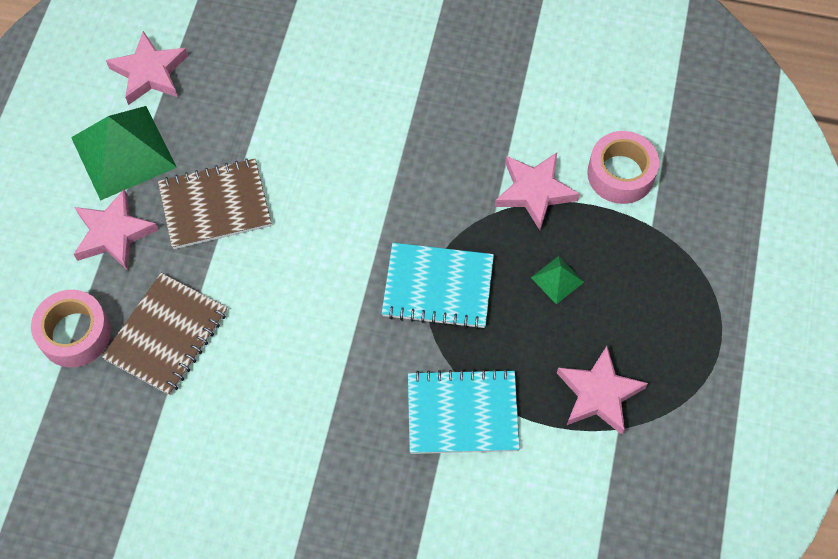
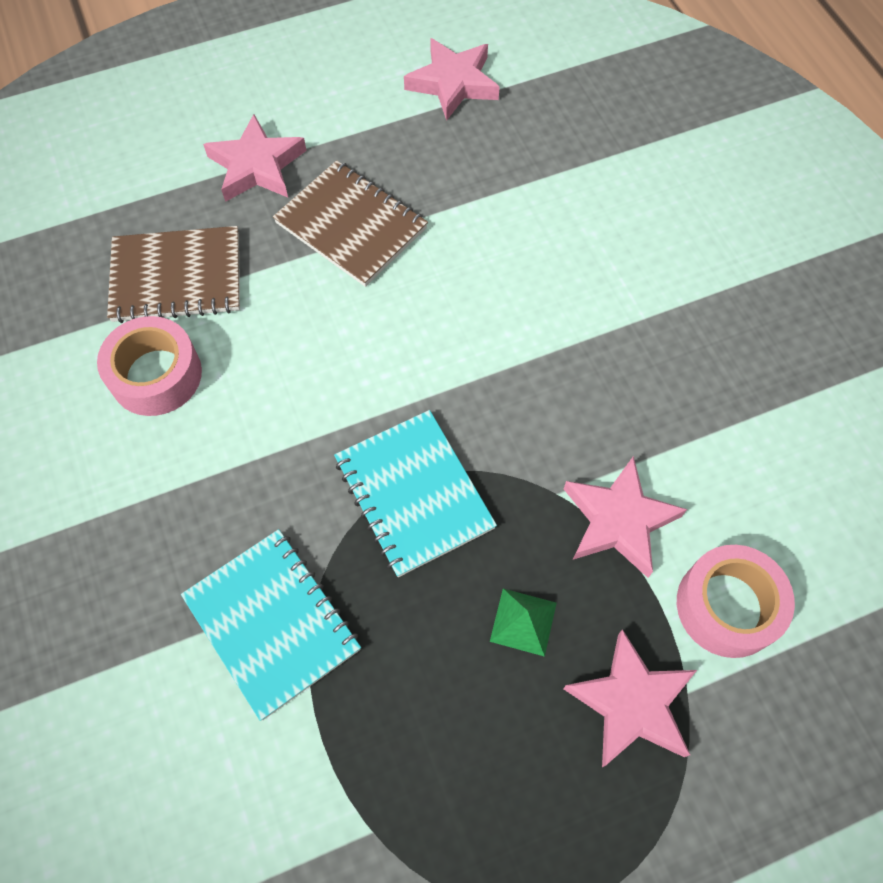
camera: 55 degrees right, 0 degrees up
(75, 334) = (128, 204): pink tape -> pink tape (156, 375)
(123, 152) = (350, 118): green pyramid -> none
(599, 394) = (404, 774): pink star -> pink star (631, 703)

